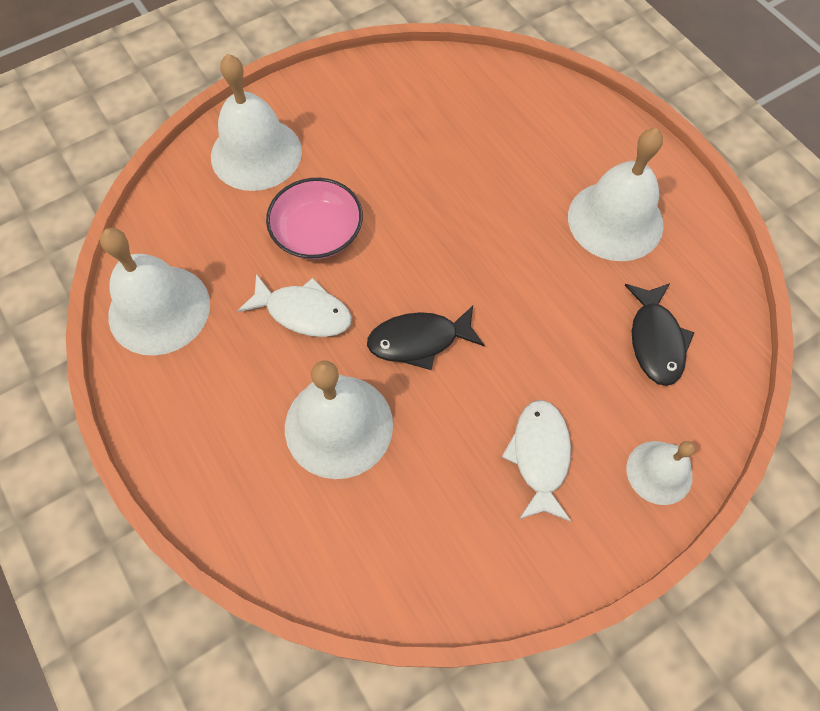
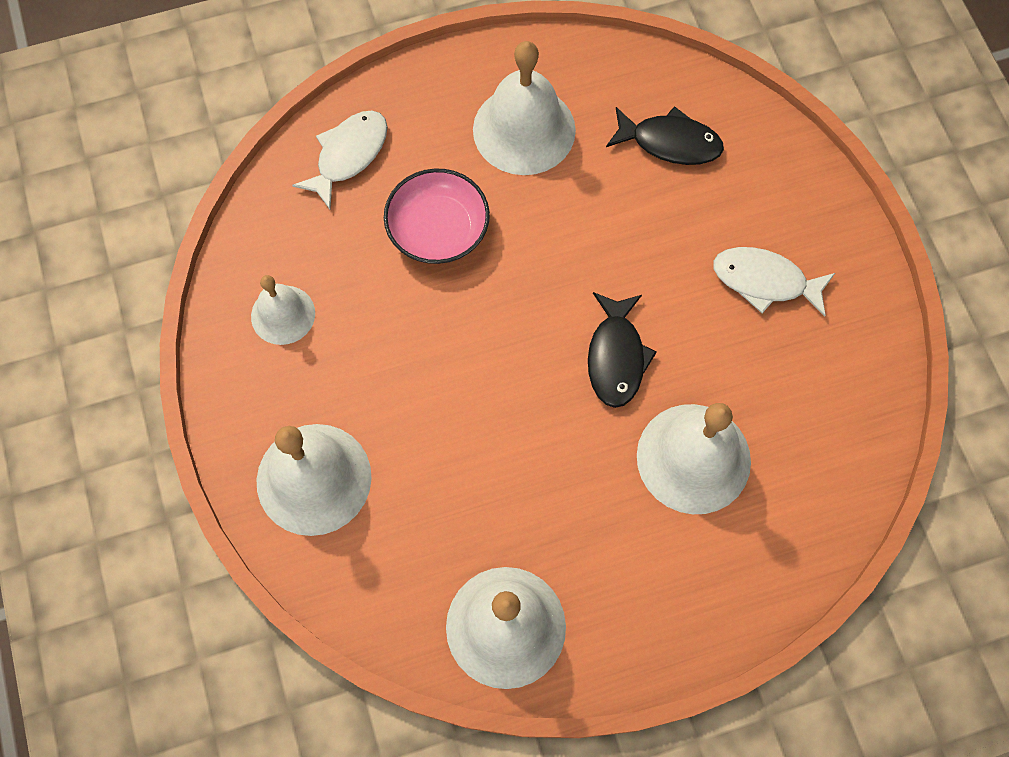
camera: 75 degrees left, 5 degrees up
(303, 312) = (552, 466): white fish -> white fish (348, 155)
(317, 232) = (451, 430): pink bowl -> pink bowl (438, 229)
(659, 472) = (800, 187): white bell -> white bell (283, 314)

